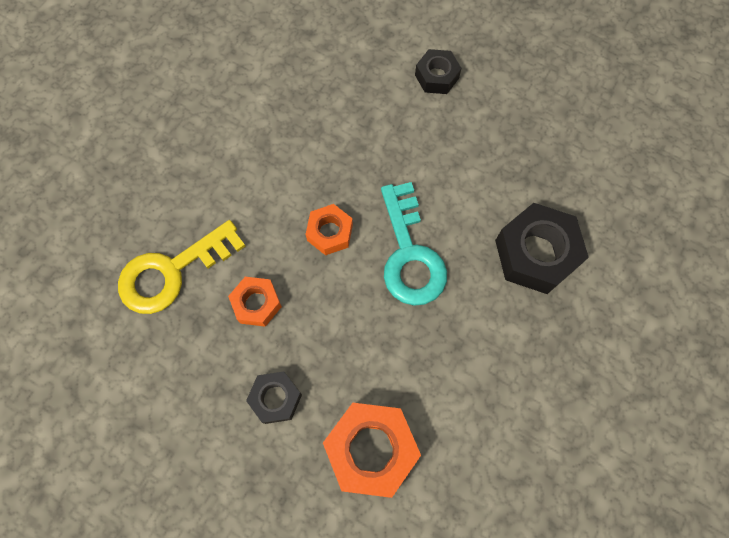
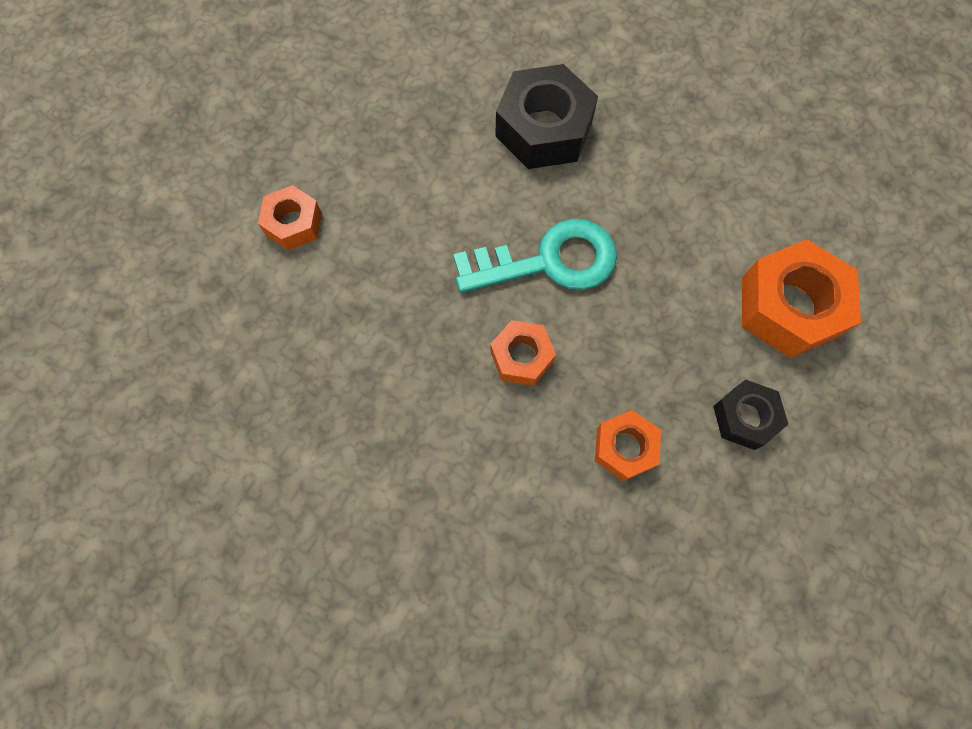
camera: 90 degrees left, 0 degrees up
(172, 272) = (586, 571): yellow key -> none
(436, 76) = (293, 223): black nut -> orange nut

